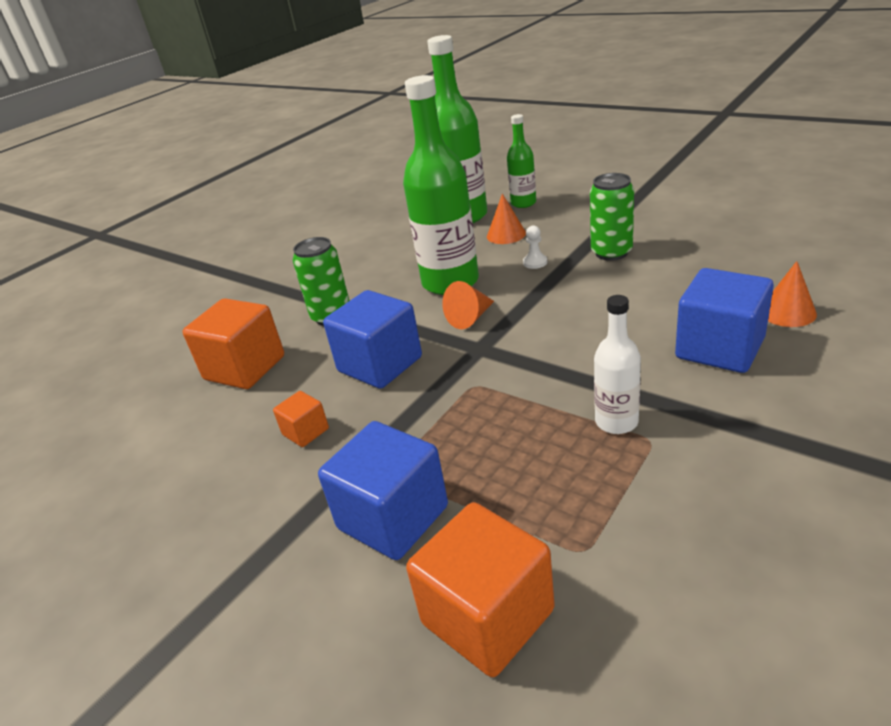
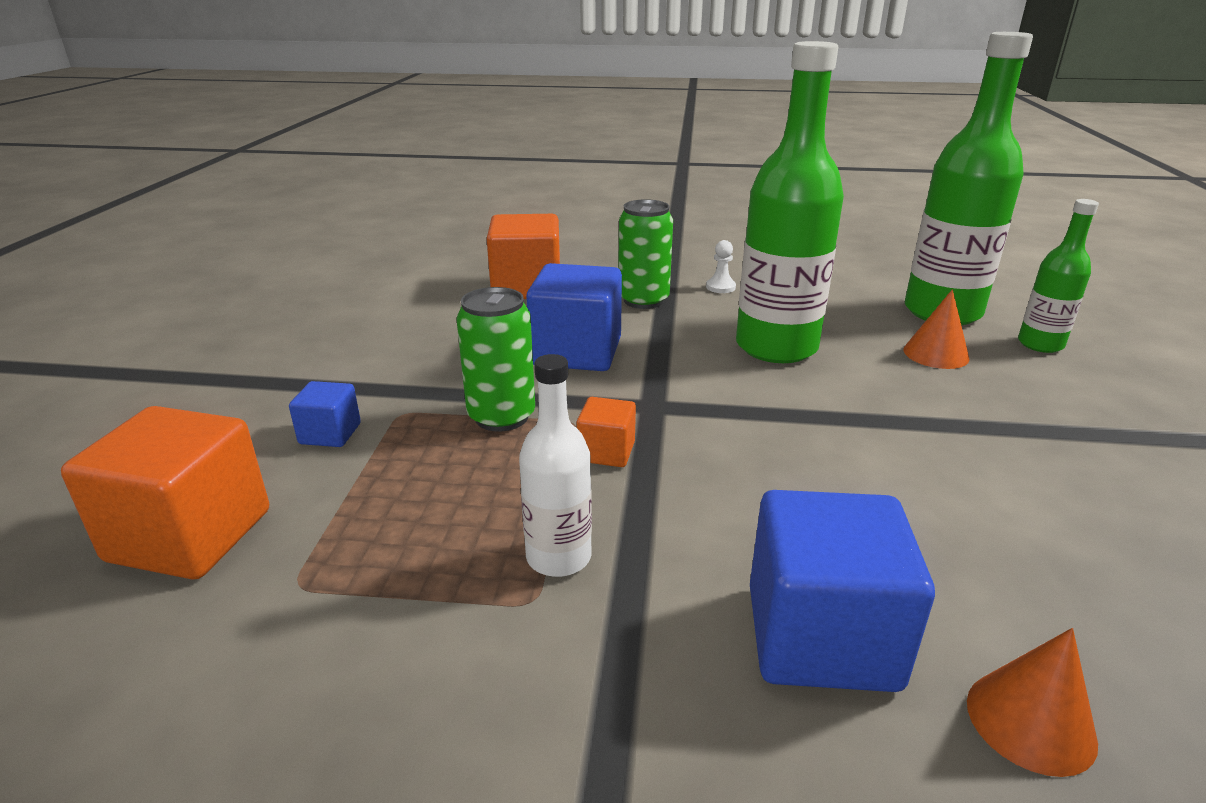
camera: 55 degrees right, 5 degrees down
(305, 432) = (444, 347): orange cube -> orange cube (606, 452)
(393, 517) = (330, 434): blue cube -> blue cube, size x0.50
(470, 318) = (710, 381): orange cone -> none
(535, 262) = (890, 394): white pawn -> white pawn (720, 287)
(611, 252) = (997, 454): green can -> green can (501, 417)

